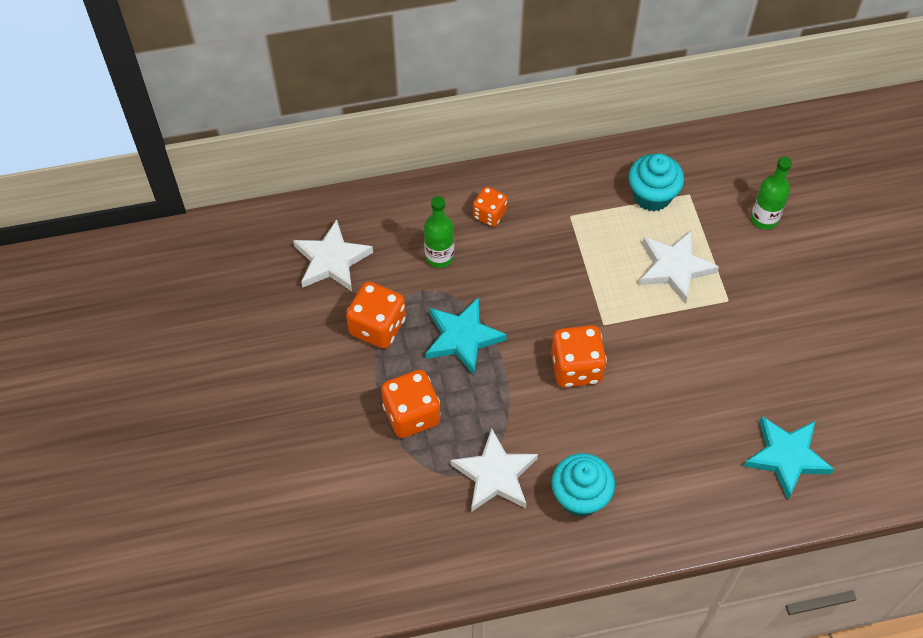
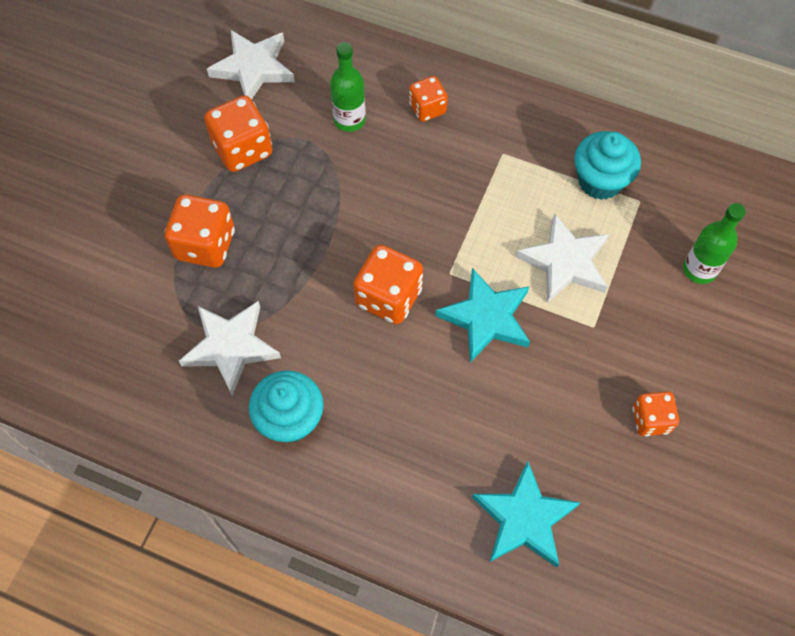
camera: 35 degrees right, 5 degrees up
(462, 338) = (308, 205): turquoise star -> turquoise star (486, 318)
(812, 339) = (650, 420): none -> orange dice

